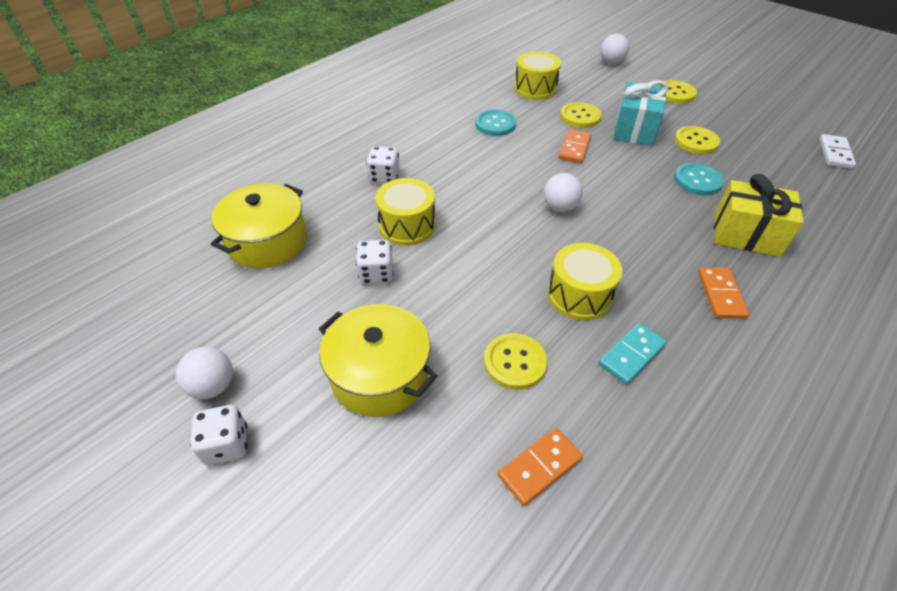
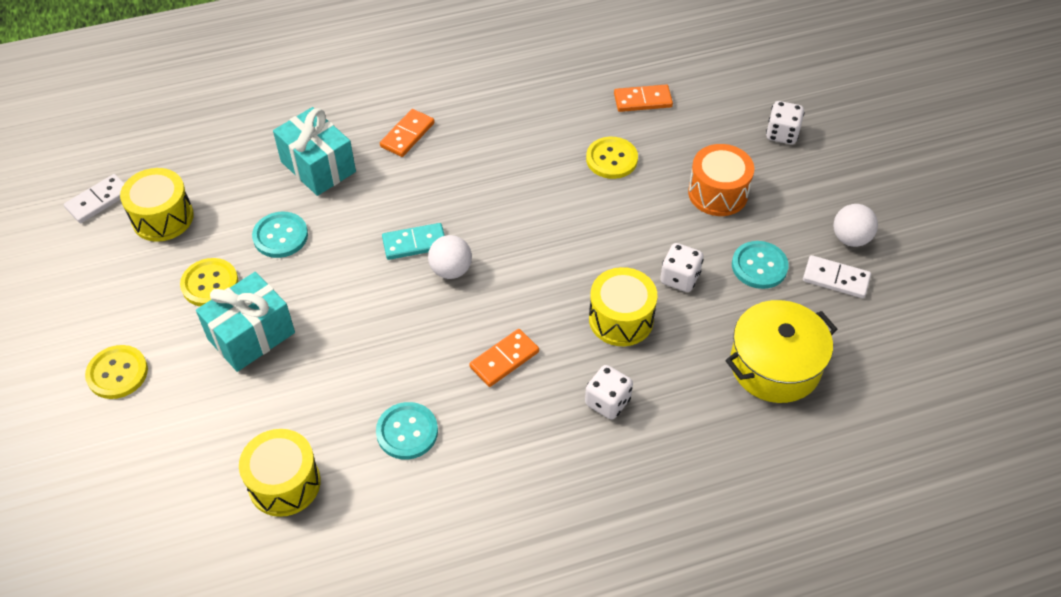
camera: 150 degrees left, 5 degrees up
(224, 334) = (836, 279): none -> white domino
(227, 445) = (845, 194): white dice -> white dice (782, 134)
(306, 314) = (759, 266): none -> turquoise button
(380, 375) = (718, 193): yellow pot -> orange drum
(574, 148) = (353, 340): orange domino -> orange domino (504, 359)
(579, 295) = (518, 182): yellow drum -> yellow drum (162, 217)
(580, 116) = (288, 391): yellow button -> none
(611, 62) = (106, 491): white ball -> none
(631, 355) = (523, 128): turquoise domino -> turquoise domino (414, 243)
(746, 235) = (318, 167): yellow gift -> turquoise gift

